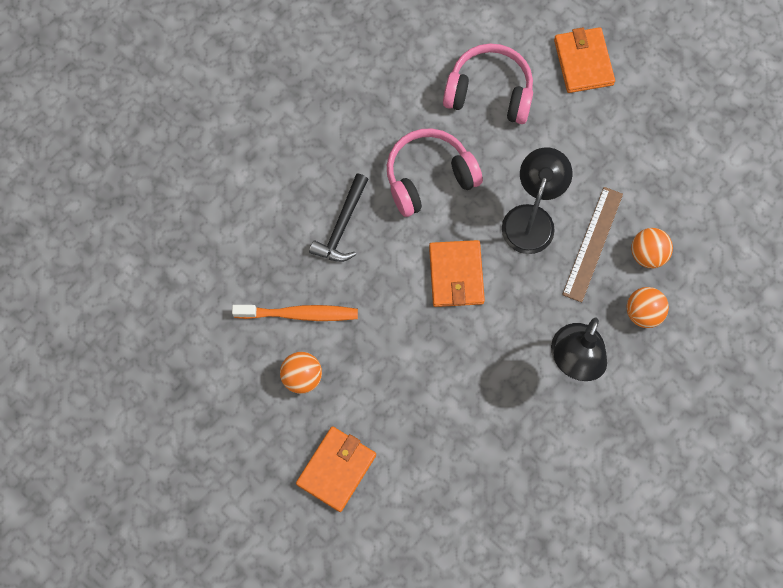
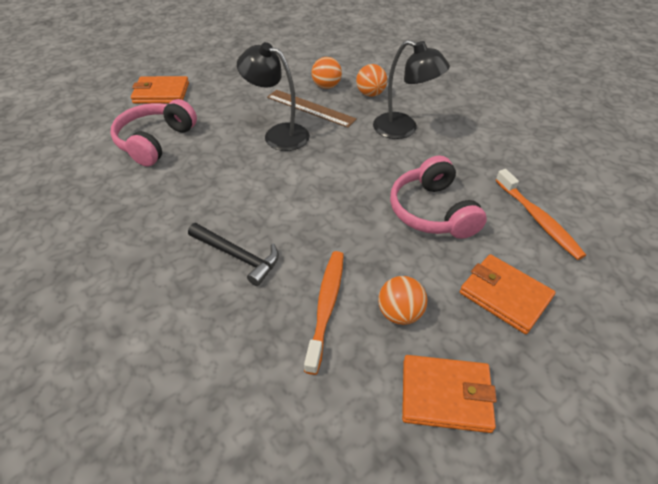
camera: 80 degrees left, 25 degrees down
(429, 177) = (215, 187): pink headphones -> pink headphones (432, 211)
(443, 511) = (538, 219): none -> orange toothbrush
(456, 275) = (315, 182): orange wallet -> orange wallet (445, 395)

